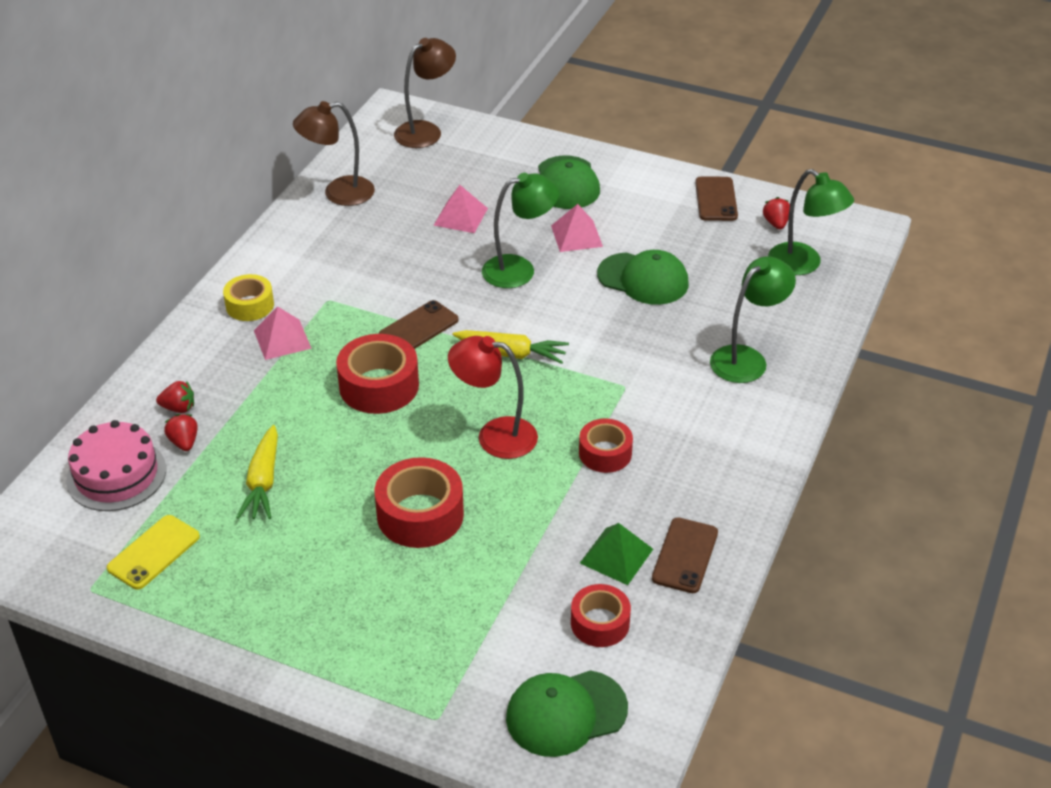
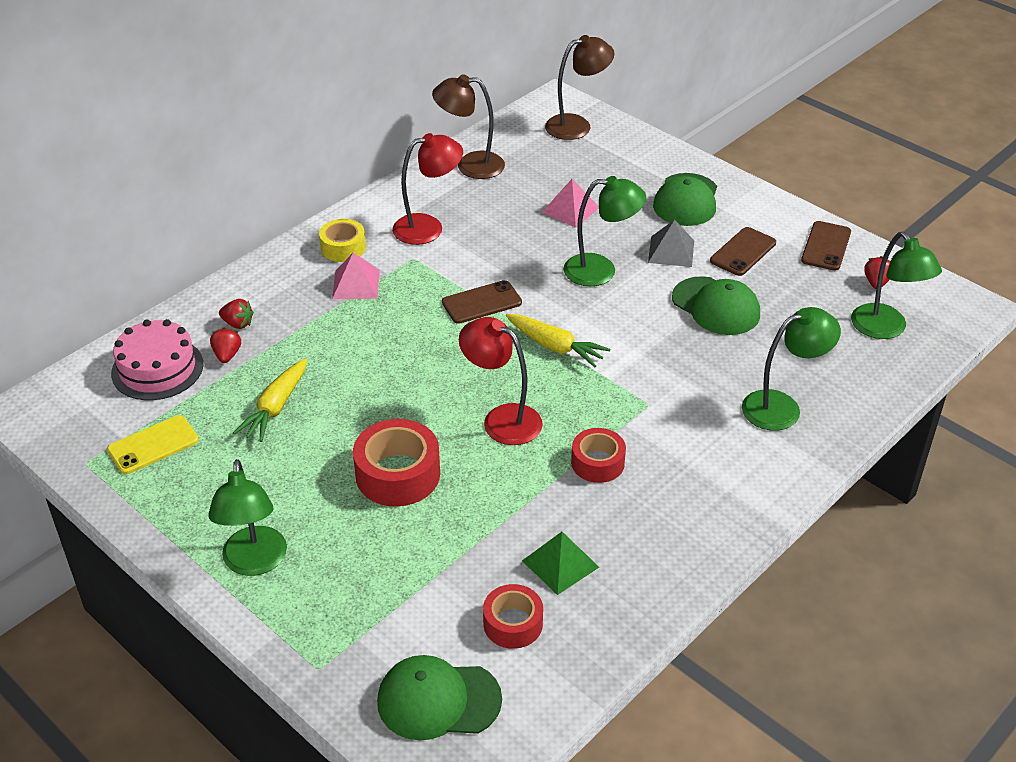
camera: 20 degrees right, 0 degrees up
(321, 638) = (254, 563): none -> green lamp
(327, 265) = (428, 227): none -> red lamp
(379, 386) = (419, 347): red tape -> none
(576, 236) = (671, 251): pink pyramid -> grey pyramid
(685, 555) = (627, 582): brown phone -> brown phone (743, 252)

